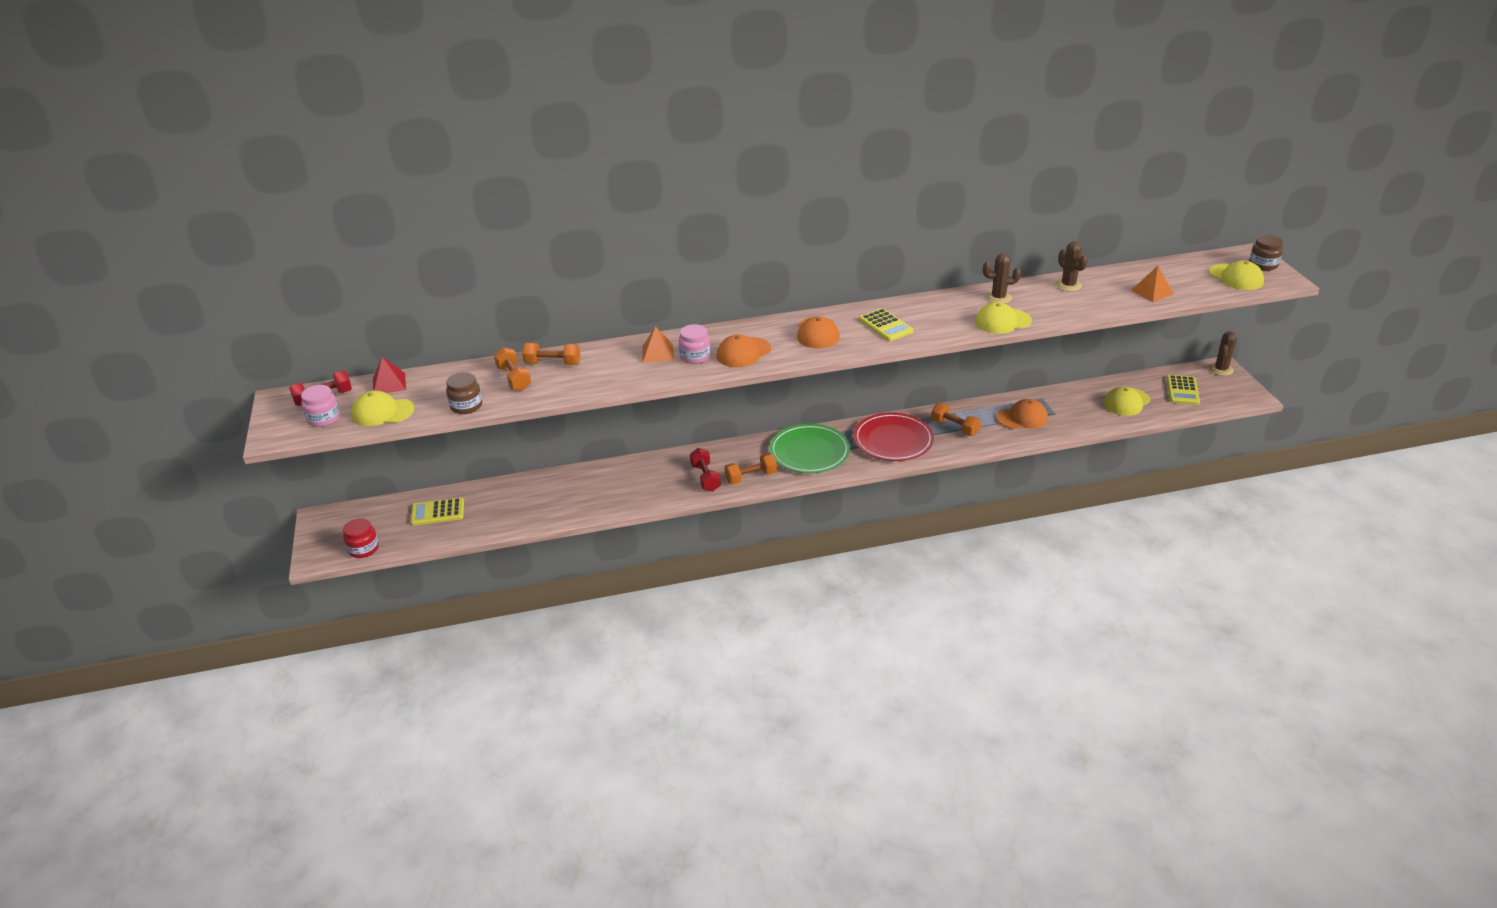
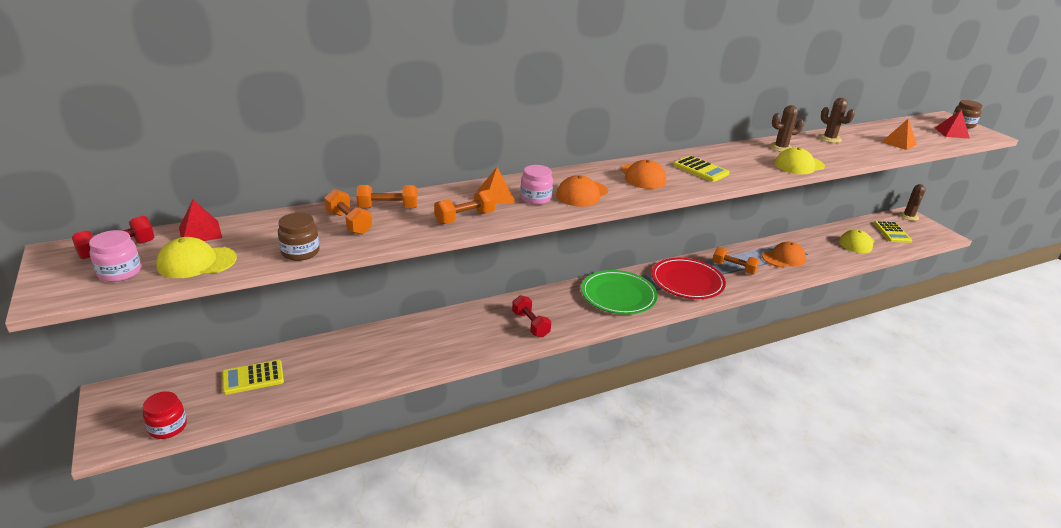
camera: 15 degrees left, 5 degrees down
(751, 477) = (574, 321): orange dumbbell -> orange dumbbell (464, 218)
(1236, 277) = (951, 133): yellow cap -> red pyramid

